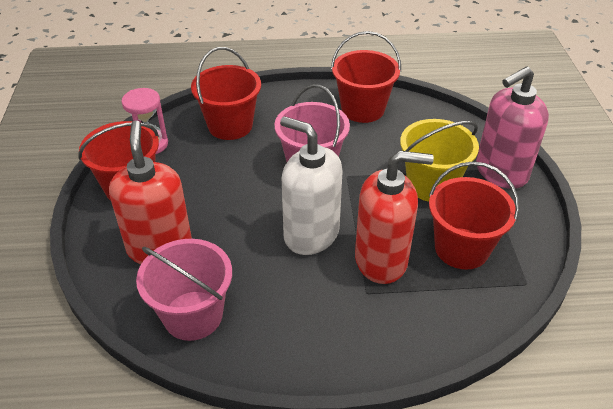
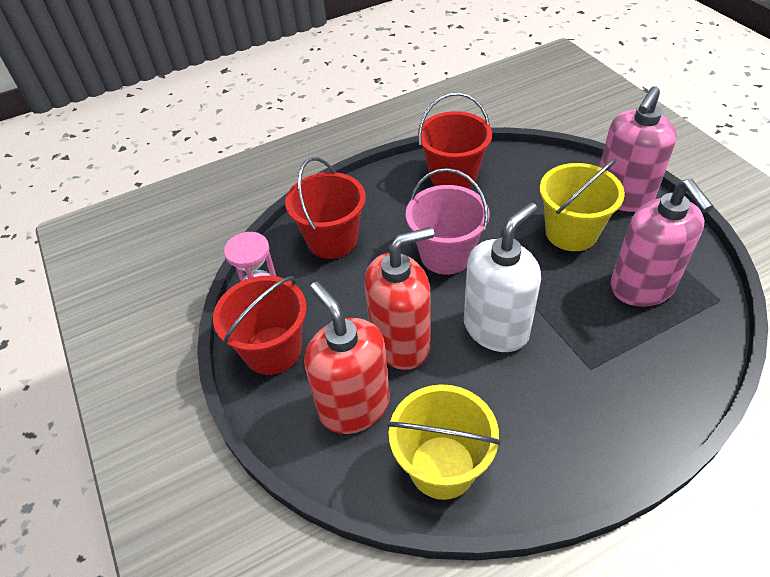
camera: 20 degrees left, 5 degrees up
(193, 315) = (442, 467): pink bucket -> yellow bucket
(311, 234) = (496, 328): white soap dispenser -> white soap dispenser turned 120 degrees clockwise
(381, 260) = (580, 329): red soap dispenser -> red soap dispenser (401, 343)
(461, 248) = (642, 287): red bucket -> pink soap dispenser

